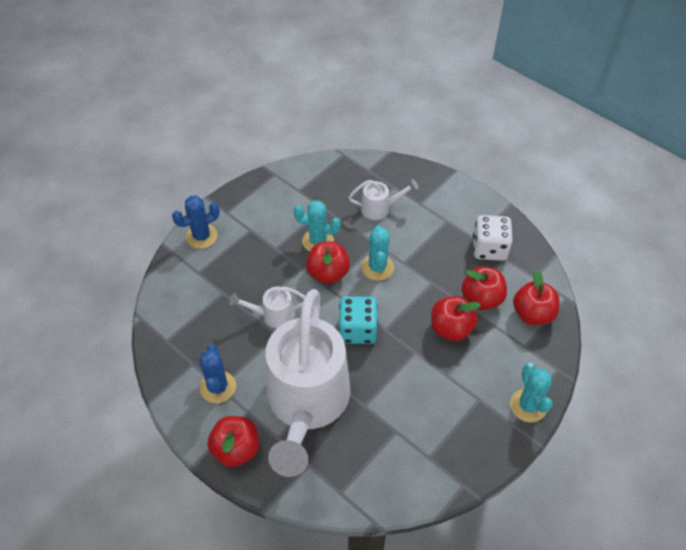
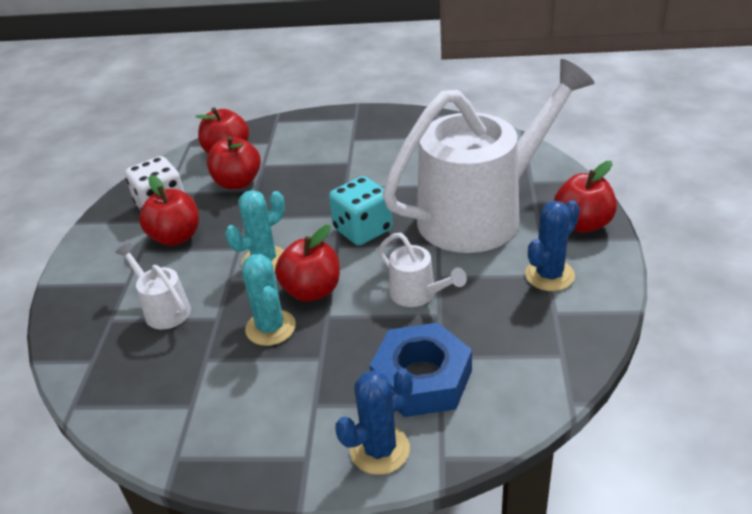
camera: 125 degrees left, 15 degrees down
(201, 236) = (379, 450): blue cactus -> blue cactus turned 60 degrees counterclockwise
(219, 276) = (422, 378): none -> blue nut
(451, 328) = (294, 182): red apple -> red apple (176, 237)
(528, 406) = (329, 119): turquoise cactus -> none

